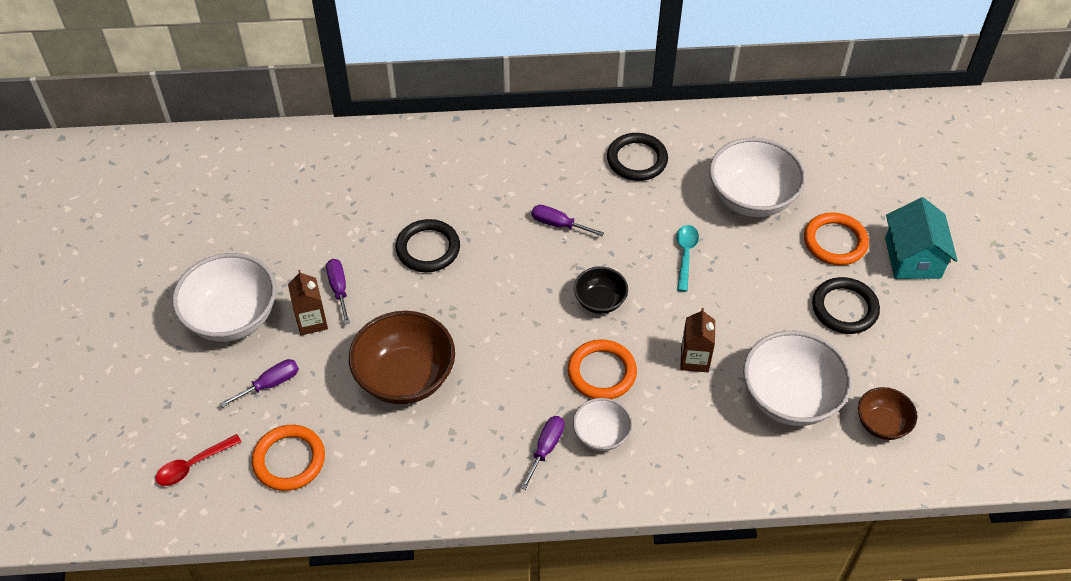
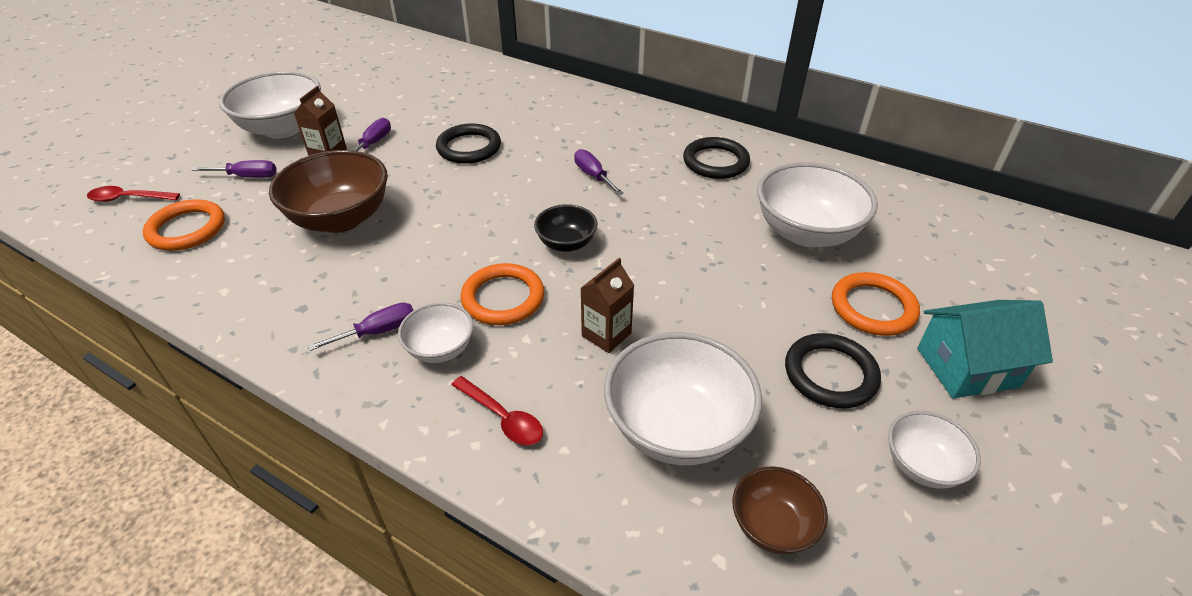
camera: 35 degrees right, 10 degrees down
(685, 255) = (689, 246): turquoise spoon -> none
(687, 455) = (502, 418): none -> red spoon
(912, 258) = (967, 367): turquoise house -> turquoise house turned 45 degrees clockwise
(928, 341) = (922, 465): none -> white bowl

